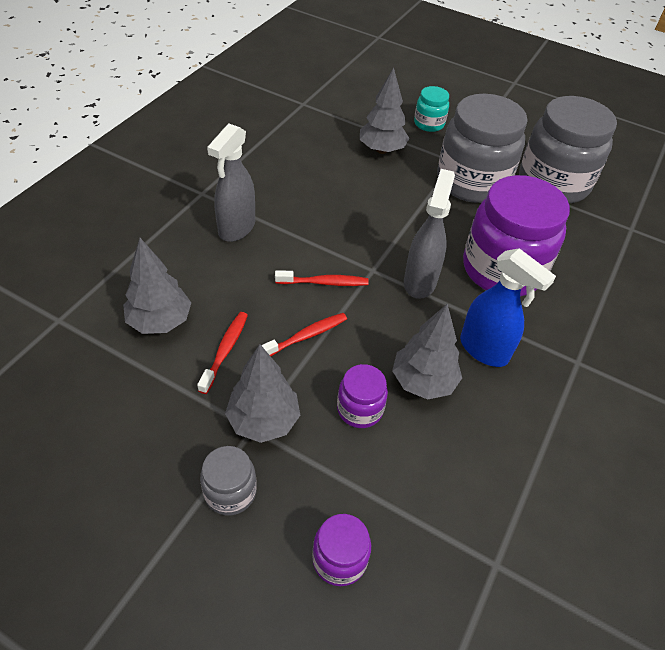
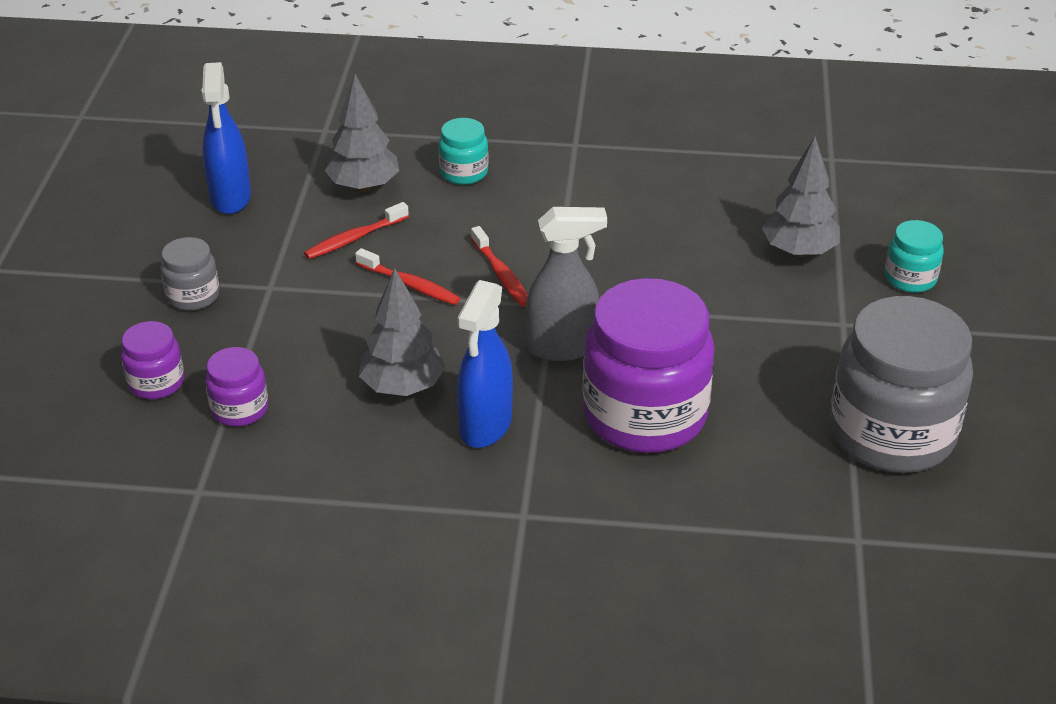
camera: 70 degrees right, 10 degrees down
(103, 418) = (230, 198): none -> blue spray bottle
(189, 259) = (464, 172): none -> turquoise jar
(225, 350) = (354, 238): red toothbrush -> red toothbrush turned 150 degrees clockwise
(236, 228) = (538, 186): grey spray bottle -> none
(263, 420) = (283, 290): grey tree -> none
(360, 409) = (335, 350): purple jar -> purple jar (239, 409)
(472, 182) = (810, 350): grey jar -> none

